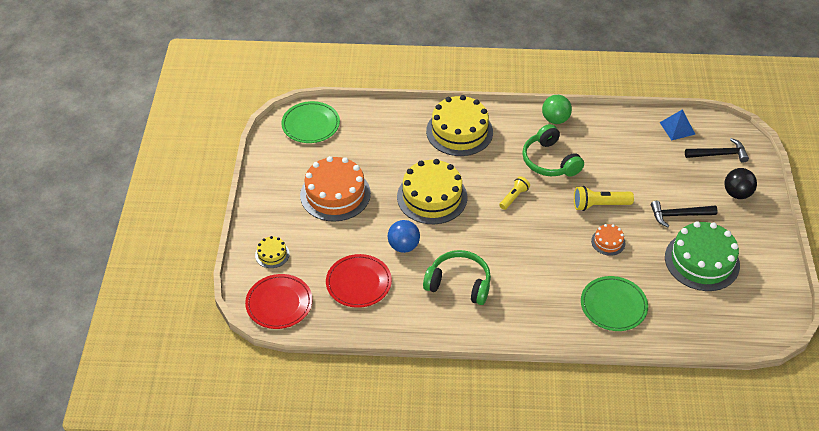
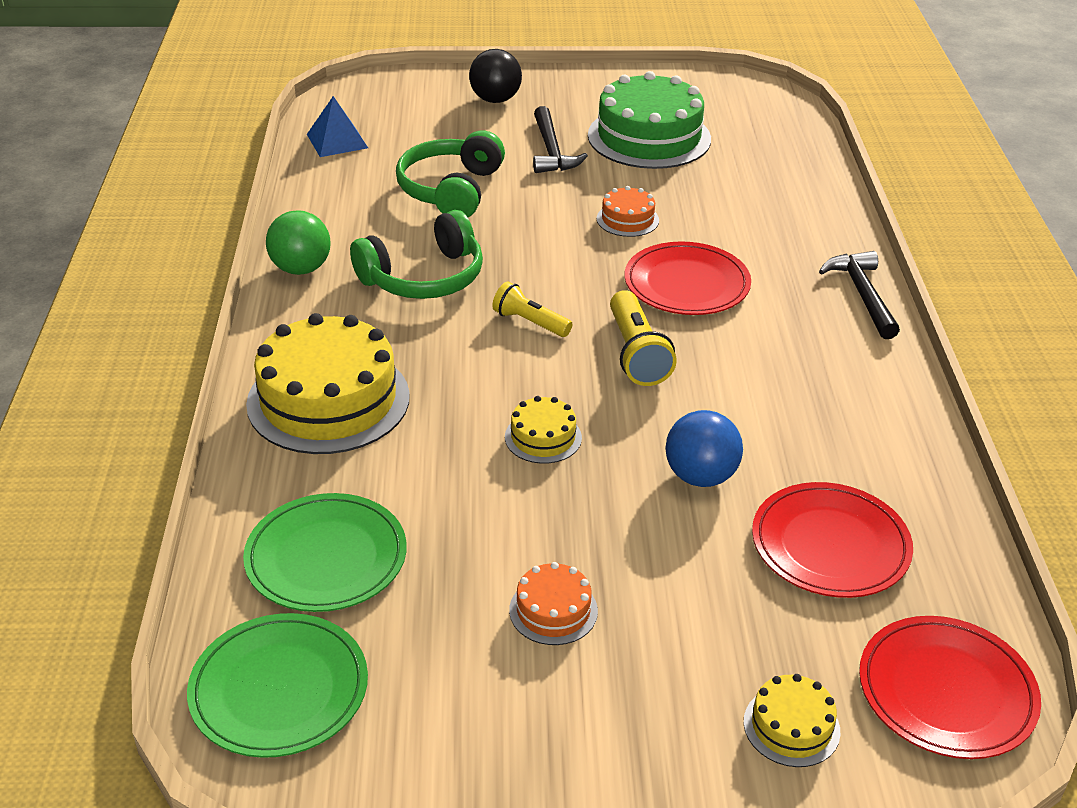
camera: 95 degrees left, 10 degrees down
(335, 194) = (553, 610): orange cake -> orange cake, size x0.46
(432, 197) = (543, 437): yellow cake -> yellow cake, size x0.46
(459, 283) = (781, 392): green headphones -> green headphones (451, 190)
(547, 259) = (686, 284): none -> red plate
(599, 205) = (538, 225): yellow flashlight -> yellow flashlight (636, 354)
(613, 305) = (771, 219): green plate -> green plate (326, 557)
(719, 154) = (404, 108): black hammer -> black hammer (862, 295)

